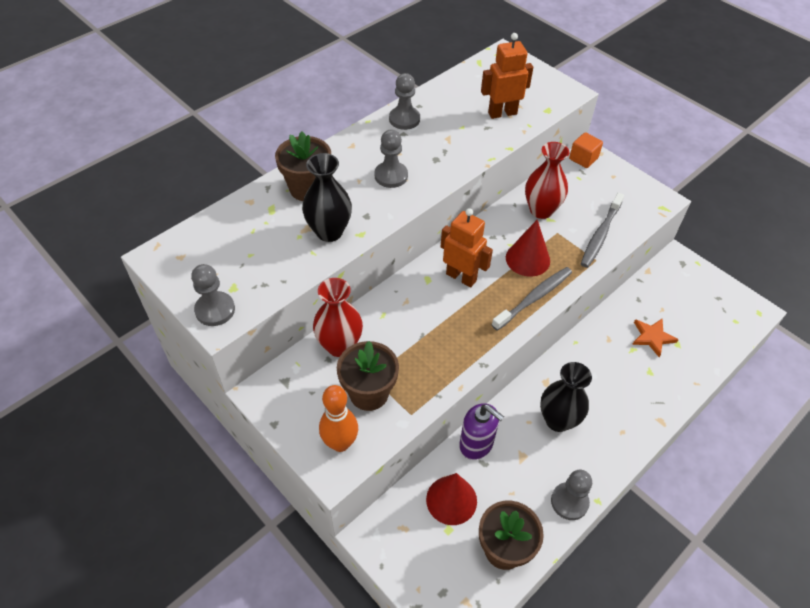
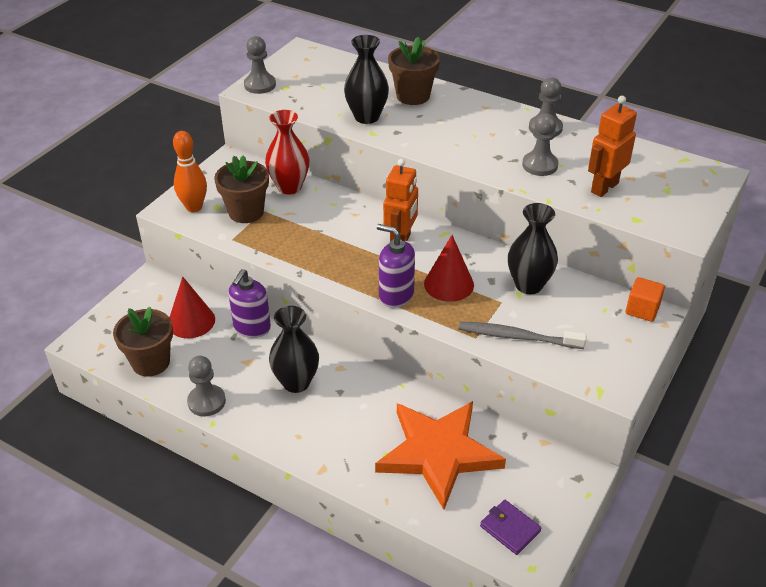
camera: 75 degrees right, 10 degrees down
(391, 176) = (457, 135): grey pawn -> grey pawn (540, 165)
(502, 113) = (604, 187): orange robot -> orange robot turned 105 degrees counterclockwise
(534, 298) = (396, 295): grey toothbrush -> purple soap dispenser
(541, 210) = (529, 285): red vase -> black vase
(652, 337) = (438, 453): orange star -> orange star, size x2.26
(726, 314) = (510, 528): none -> purple wallet

